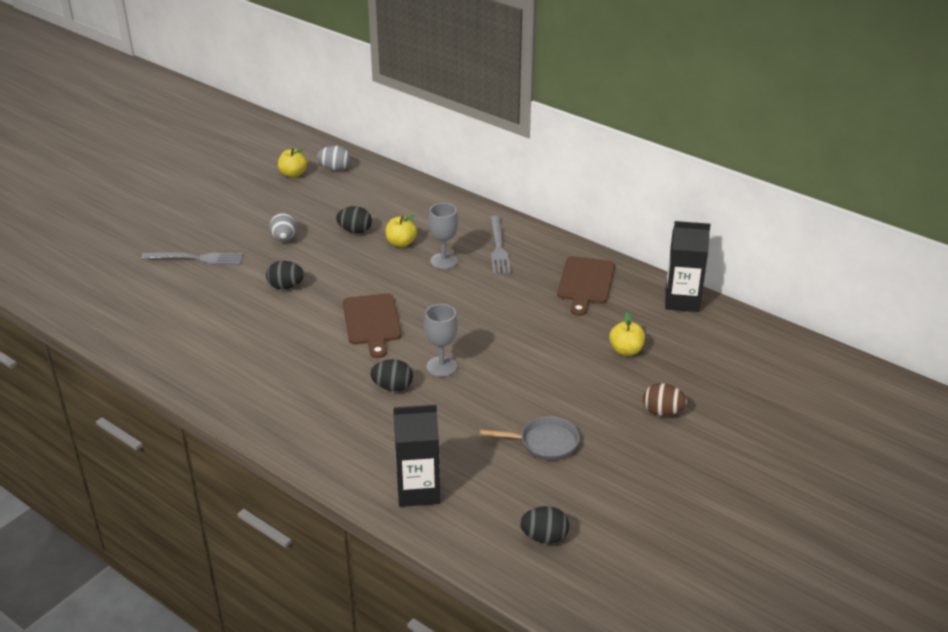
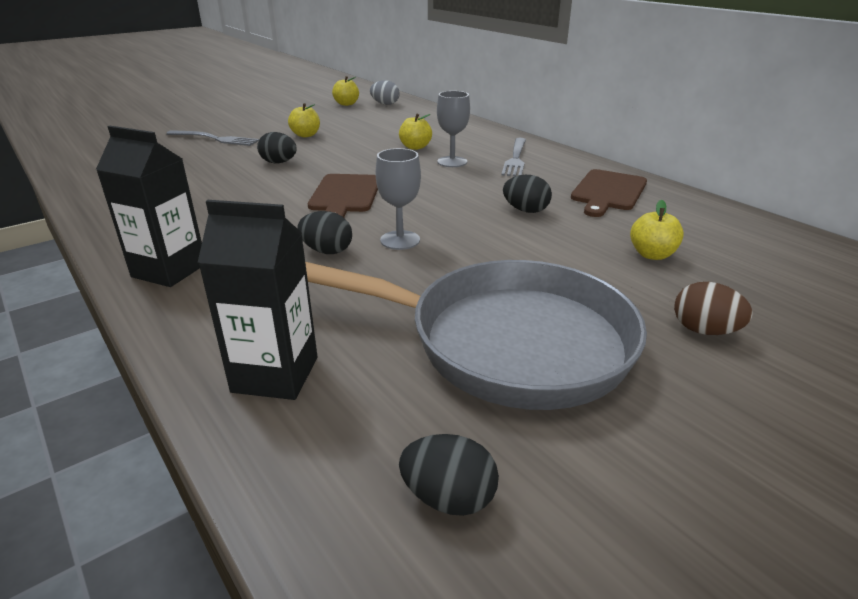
camera: 15 degrees right, 5 degrees down
(284, 238) = (306, 135): grey egg -> yellow apple
(355, 231) = (376, 136): black egg -> black egg (525, 210)
(544, 443) = (503, 342): grey pan -> grey pan, size x2.37
(682, 301) = (733, 218): black carton -> black carton (169, 270)

